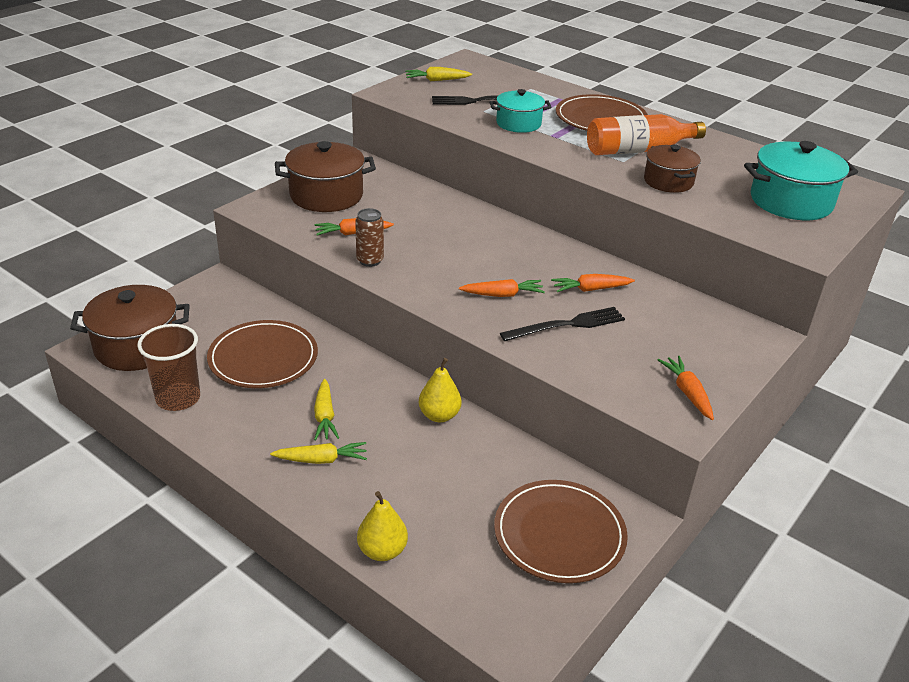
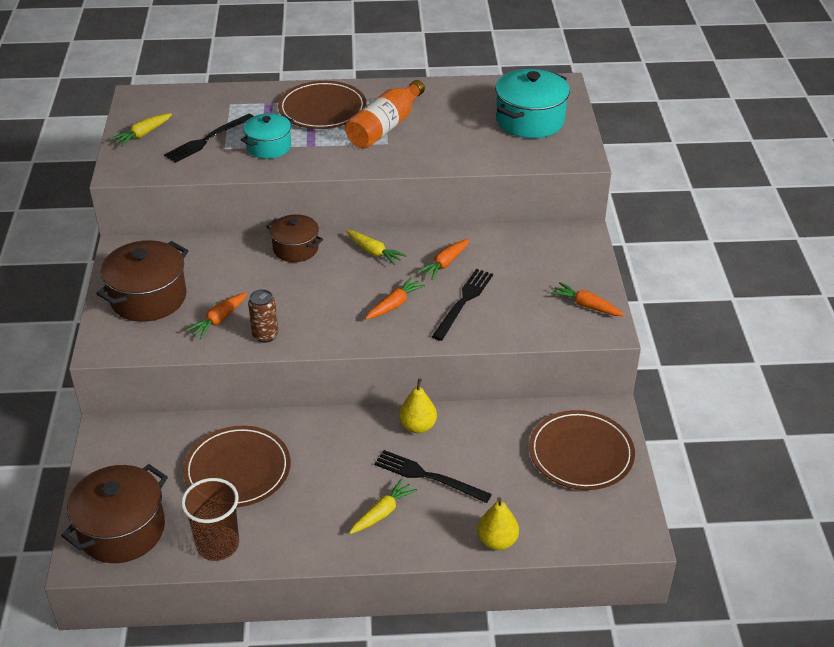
camera: 40 degrees left, 5 degrees up
(325, 416) = (343, 481): yellow carrot -> yellow carrot (374, 252)
(395, 458) = (428, 476): none -> black fork
(668, 181) = (438, 146): brown pot -> brown pot (295, 249)

